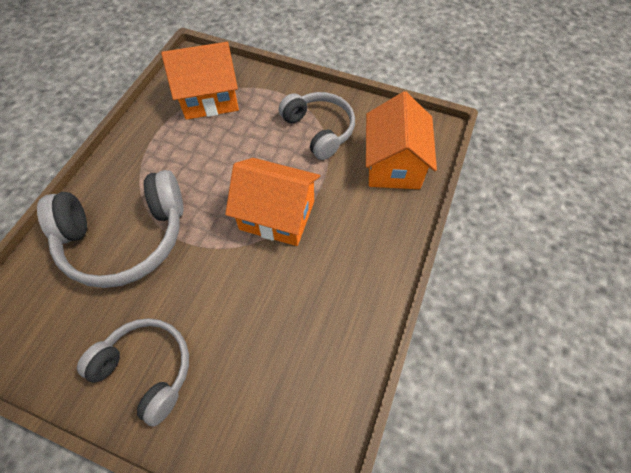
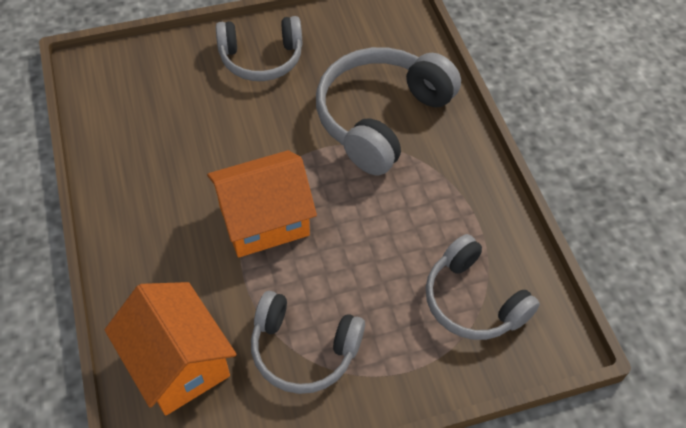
camera: 140 degrees right, 5 degrees down
(209, 98) = (473, 301): orange house -> grey headphones

